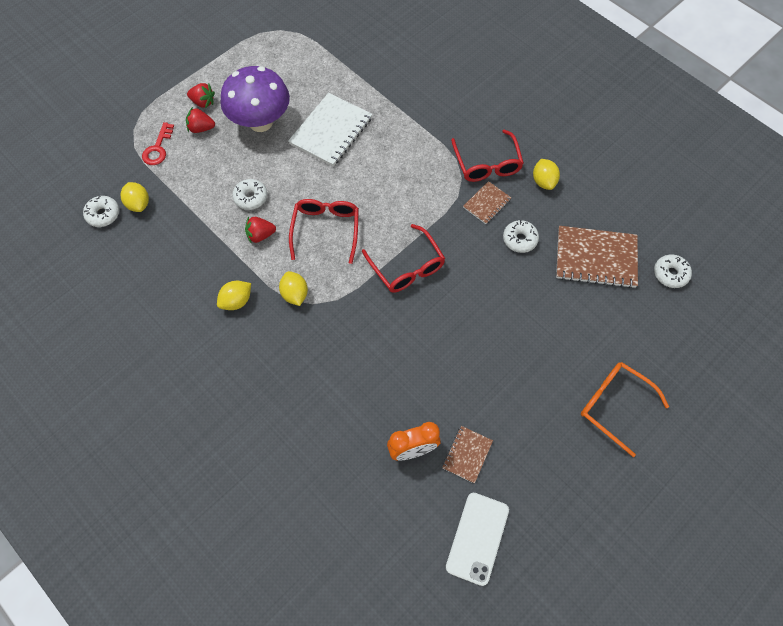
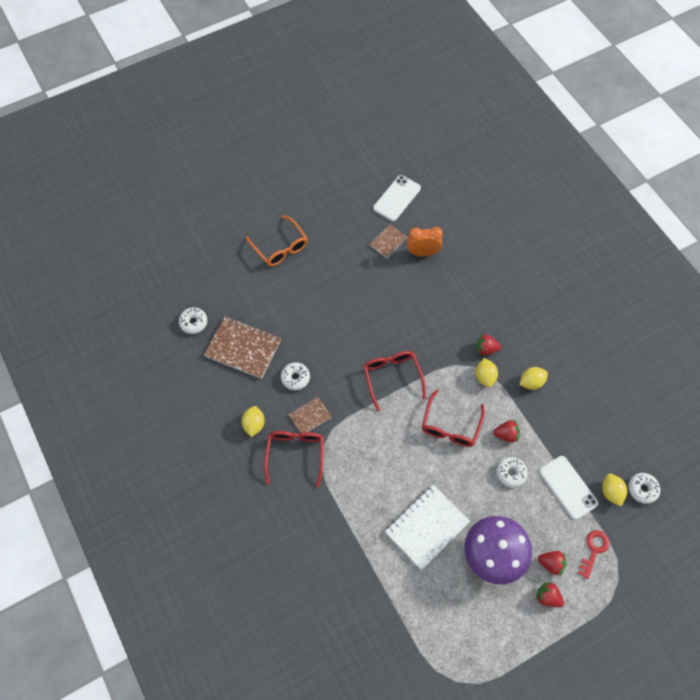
camera: 165 degrees left, 0 degrees up
(186, 198) = (568, 487): none -> white phone
(299, 329) = (486, 349): none -> red strawberry

